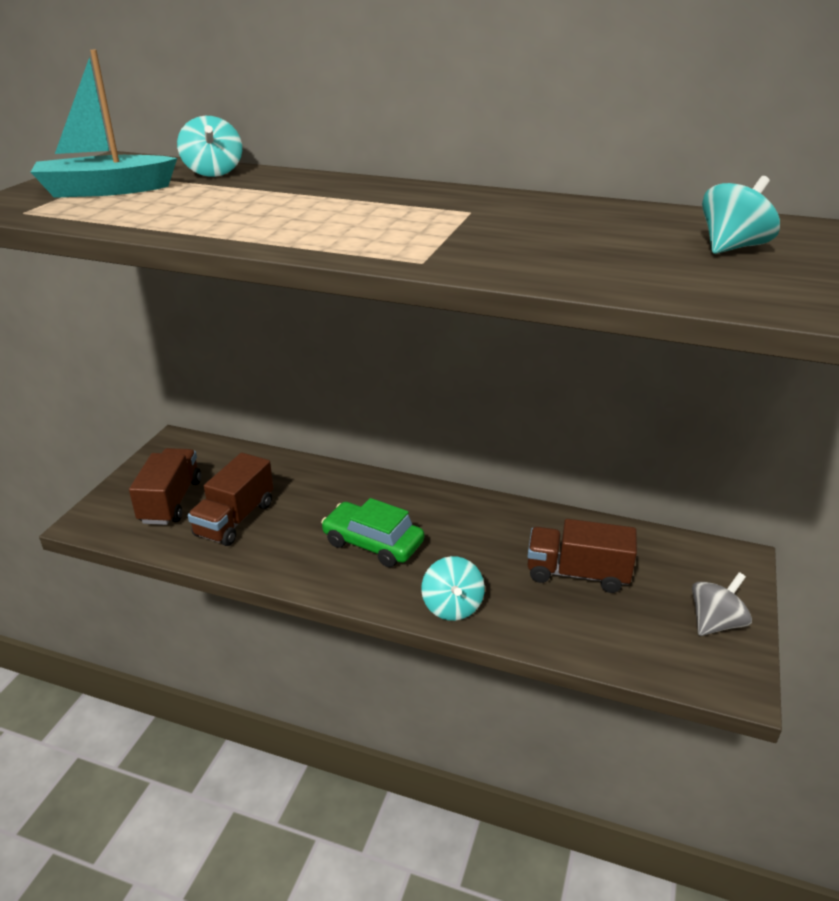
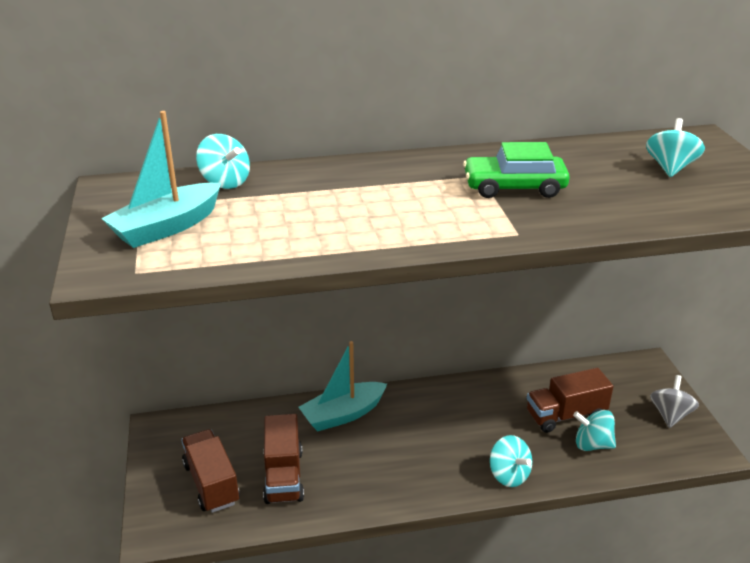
camera: 30 degrees left, 0 degrees up
(341, 487) = (343, 414): none -> turquoise boat
(373, 543) = (410, 451): green car -> green car (514, 187)
(580, 615) = (592, 444): none -> turquoise spinning top

